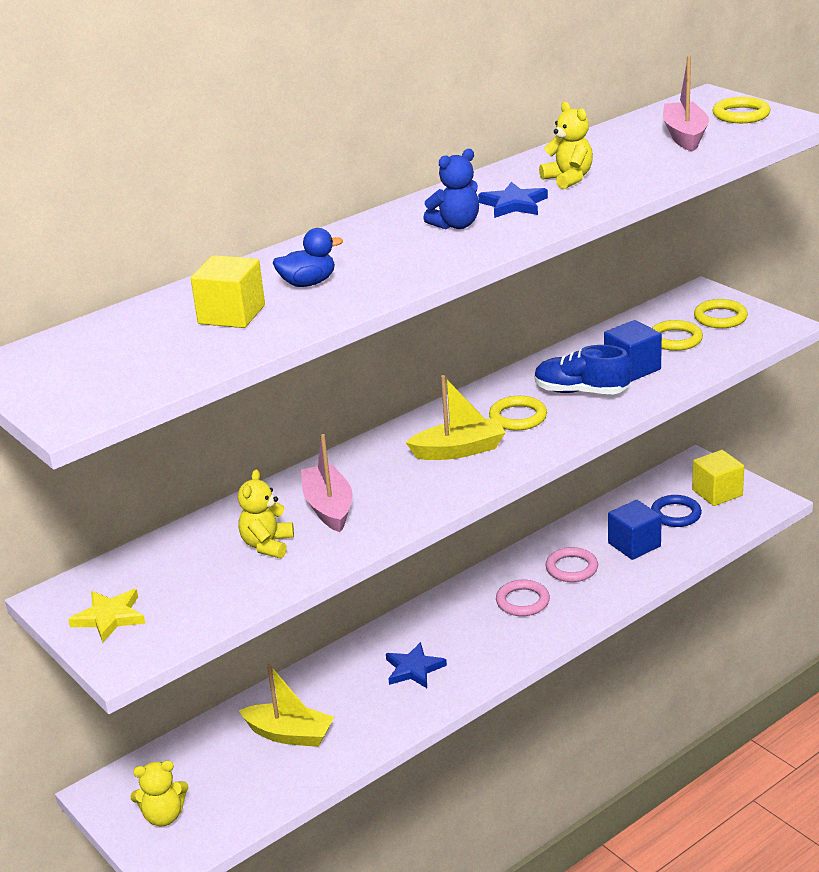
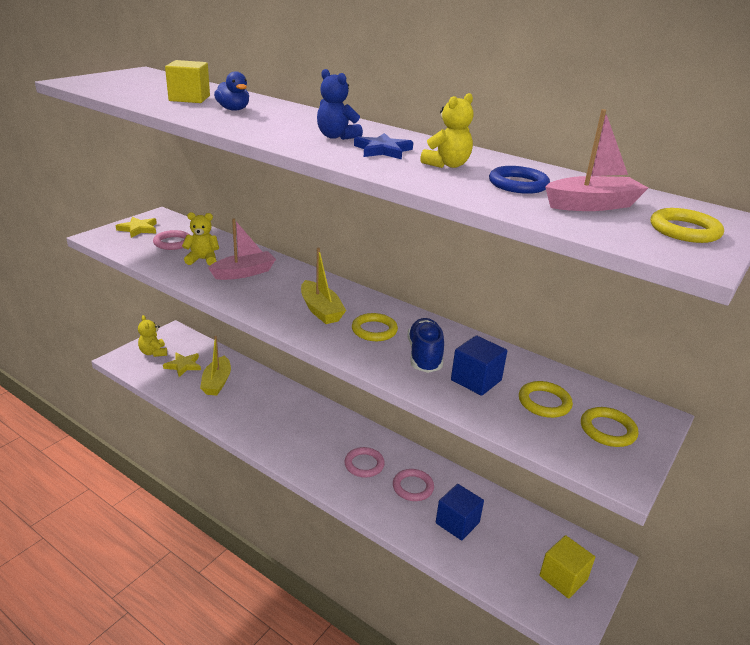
camera: 70 degrees right, 0 degrees up
(188, 577) = (173, 243): none -> pink ring
(223, 775) = (183, 366): none -> yellow star
(414, 669) = (281, 422): blue star -> none
(676, 514) = (514, 548): blue ring -> blue ring (518, 184)

